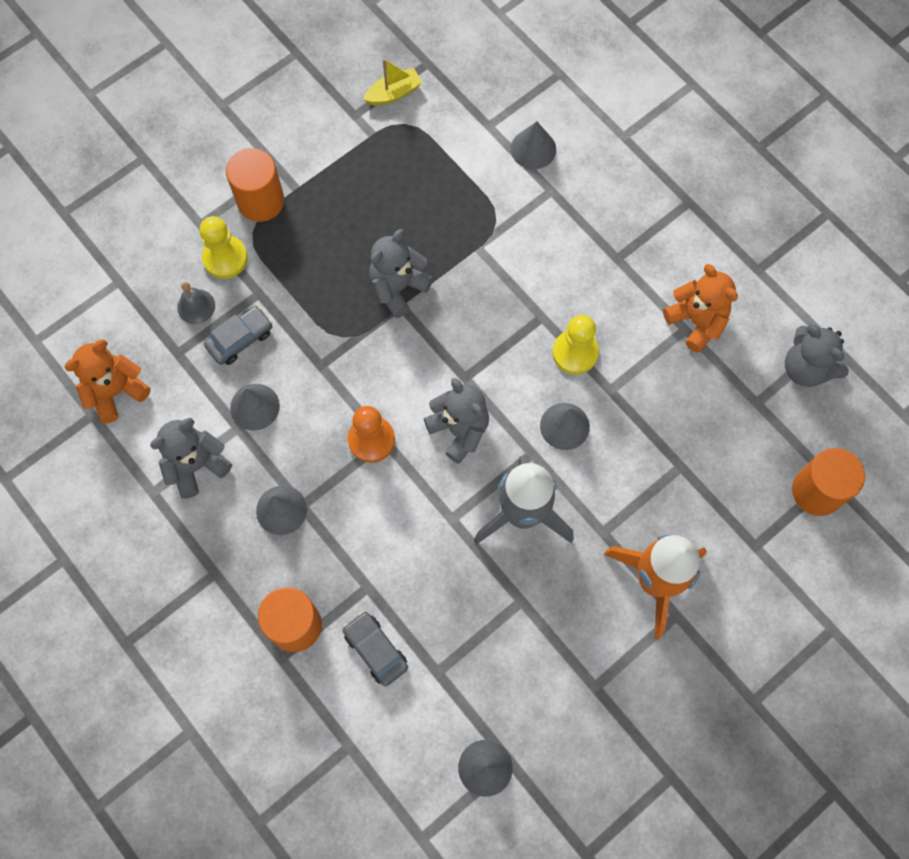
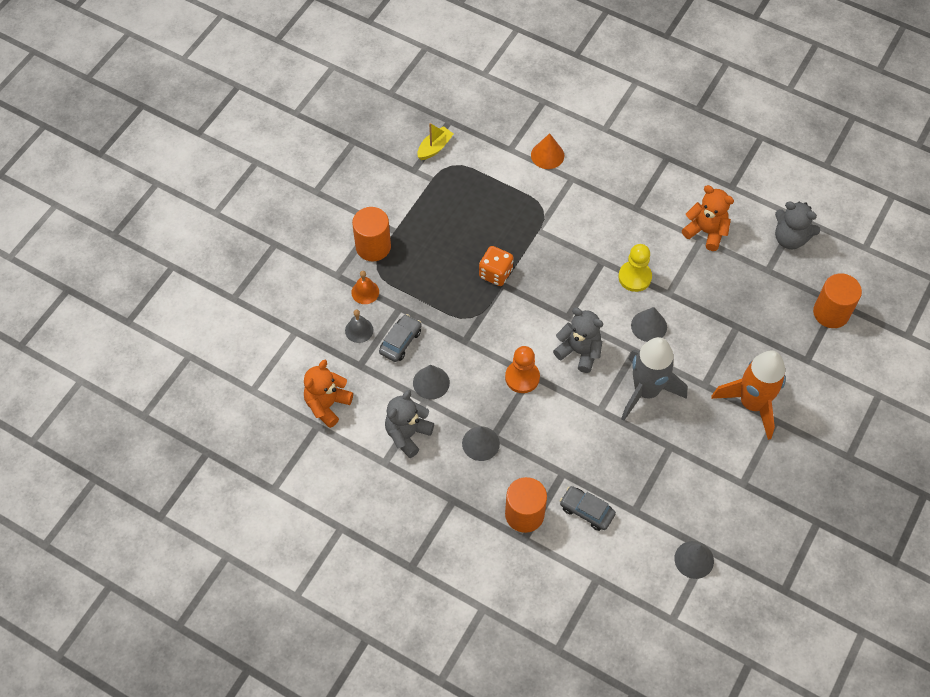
camera: 20 degrees left, 10 degrees down
(225, 258) = (365, 292): yellow pawn -> orange bell
(398, 288) = (495, 273): grey teddy bear -> orange dice
(533, 149) = (547, 155): grey cone -> orange cone

